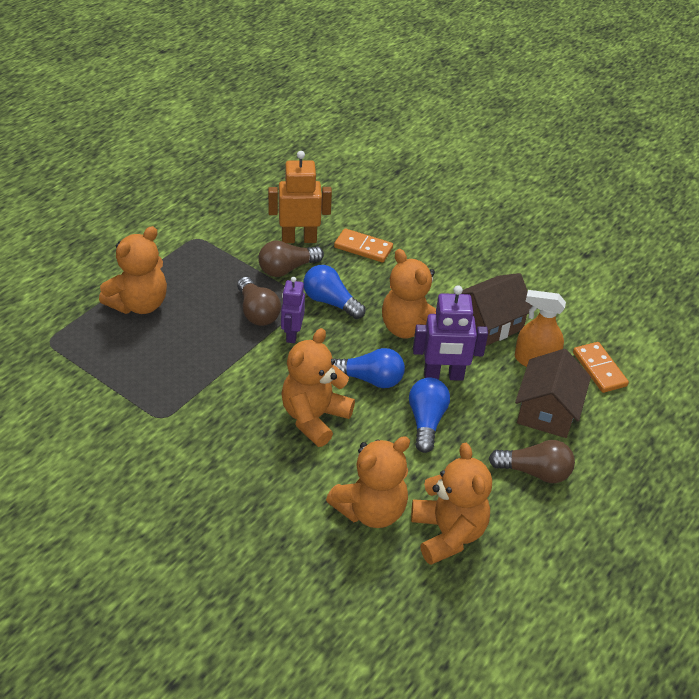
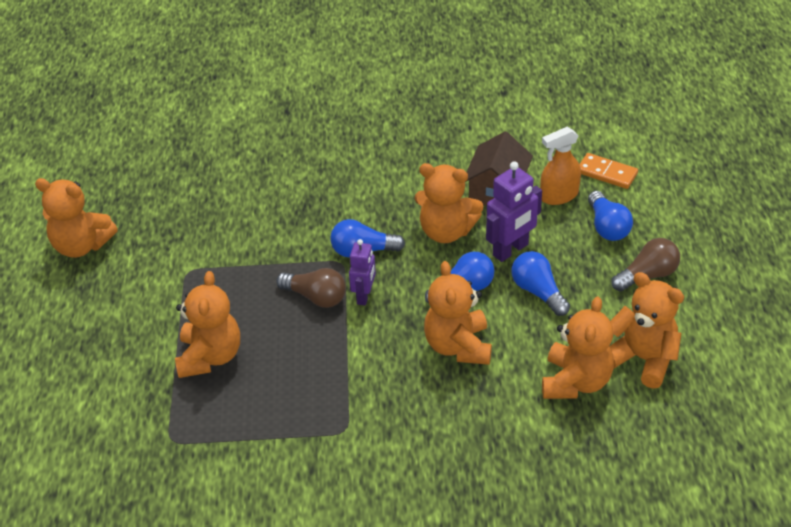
camera: 35 degrees left, 0 degrees up
(152, 178) = (81, 246): none -> orange teddy bear
(287, 269) = (296, 247): brown light bulb -> none
(292, 334) = (364, 296): purple robot -> purple robot turned 135 degrees counterclockwise
(299, 239) = (276, 217): orange robot -> none
(363, 247) = (335, 191): orange domino -> none
(547, 411) = (607, 227): brown house -> blue light bulb

